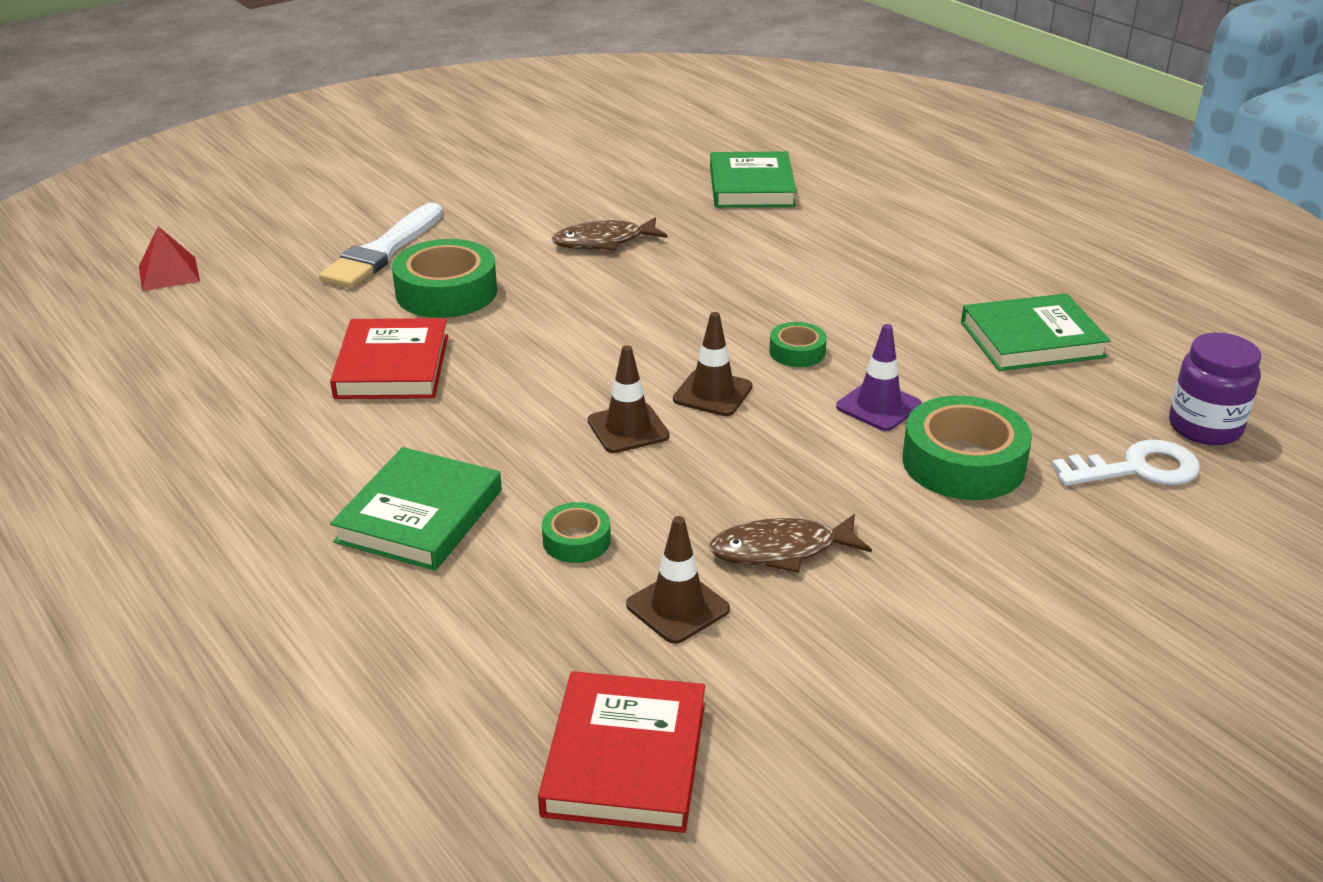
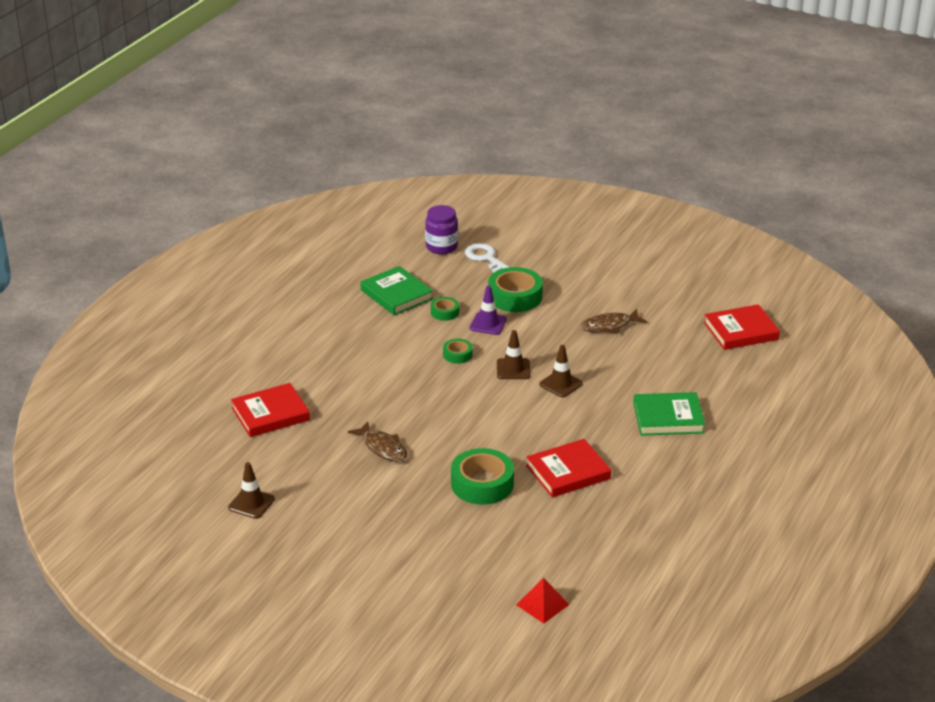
camera: 115 degrees left, 0 degrees up
(383, 251) = (453, 528): white brush -> none
(576, 540) = (647, 374): green tape -> green tape (444, 312)
(677, 607) = (662, 340): brown traffic cone -> brown traffic cone (251, 503)
(751, 186) = (270, 414): green book -> red book
(781, 550) = (609, 326): brown fish -> brown fish turned 105 degrees clockwise

